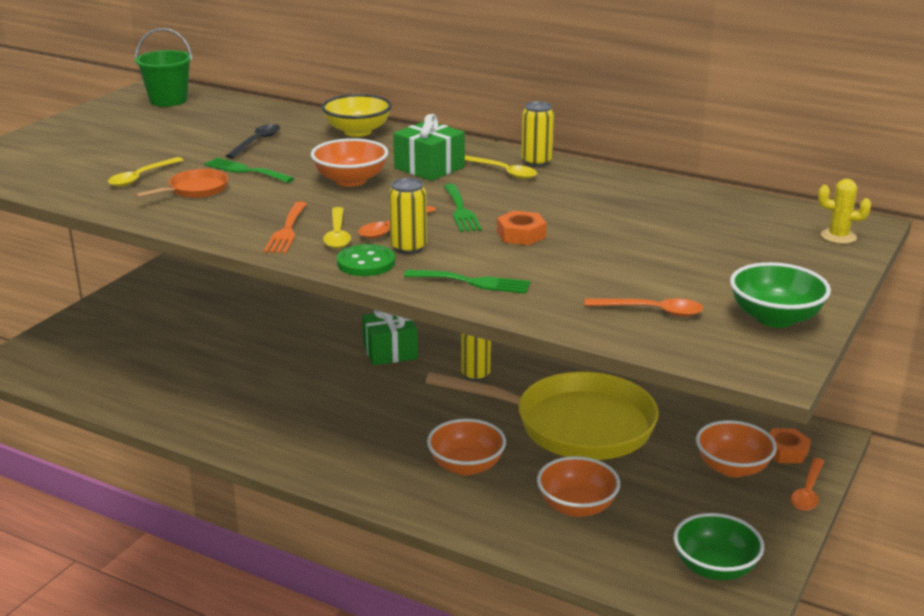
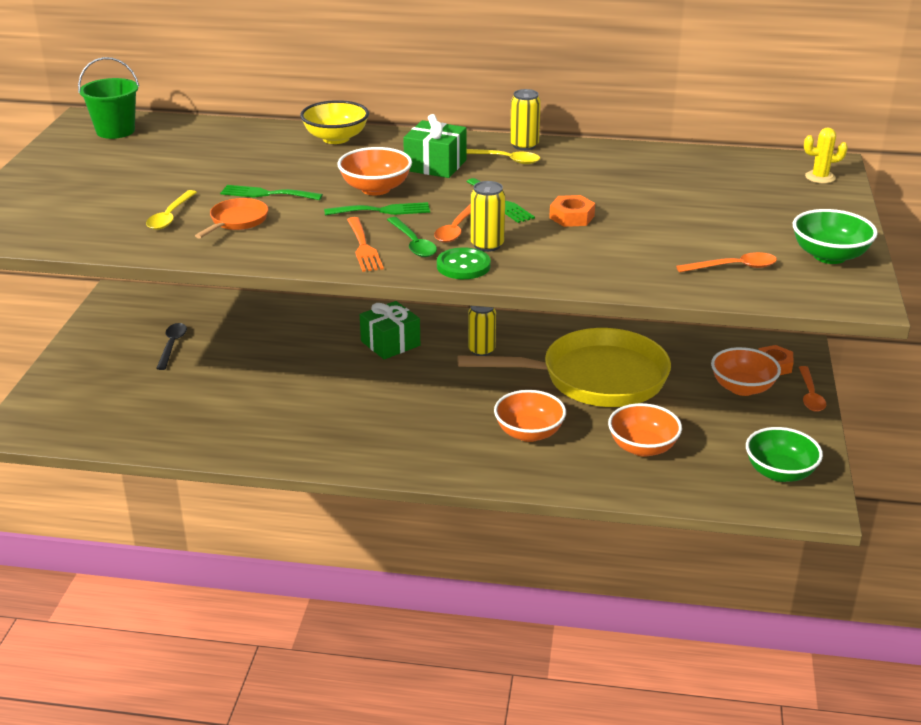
camera: 20 degrees left, 5 degrees up
(257, 142) = (249, 163): black spoon -> black spoon (172, 345)
(337, 235) = (413, 244): yellow spoon -> green spoon
(473, 282) = (570, 267): green fork -> green fork (382, 210)

